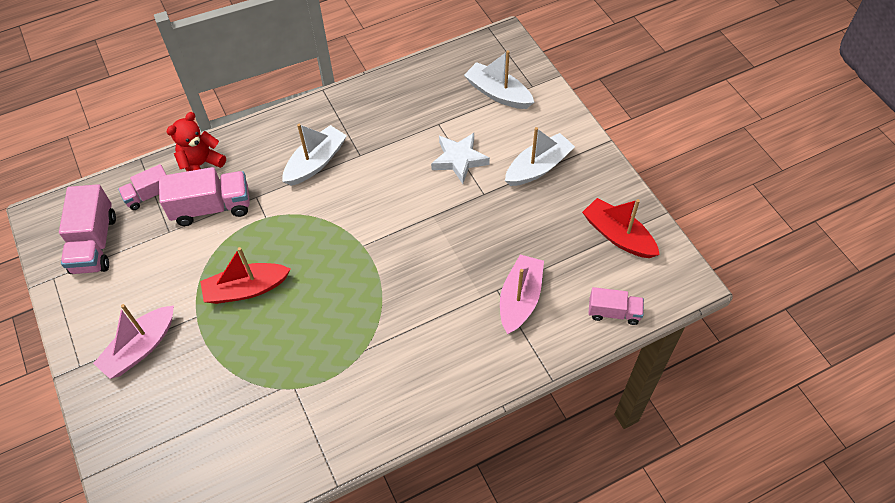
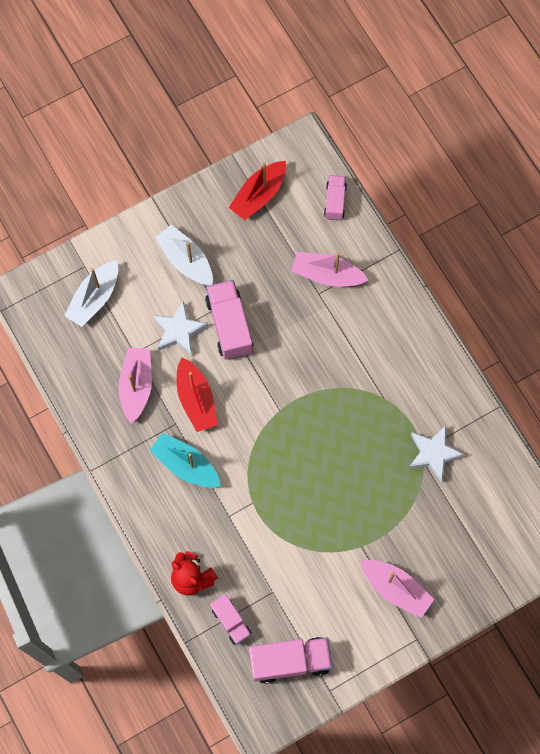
camera: 95 degrees left, 15 degrees up
(211, 207) = (243, 556): pink truck -> pink truck (229, 325)
(246, 289) = (331, 507): red boat -> red boat (196, 399)
(288, 400) = (433, 454): none -> white star
(315, 162) = (186, 465): white boat -> turquoise boat
(403, 124) = (136, 386): none -> pink boat

